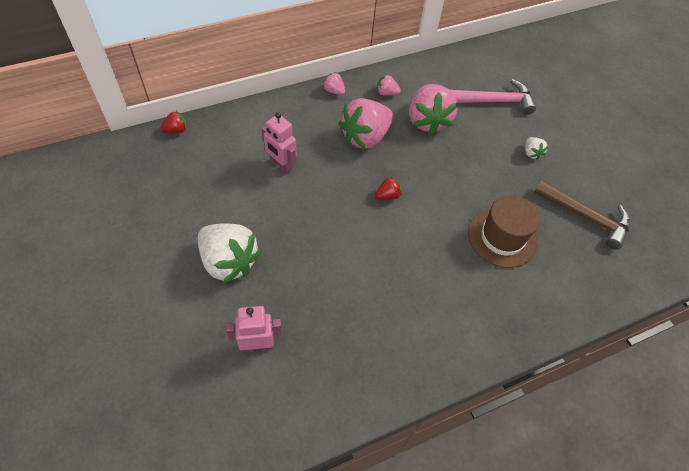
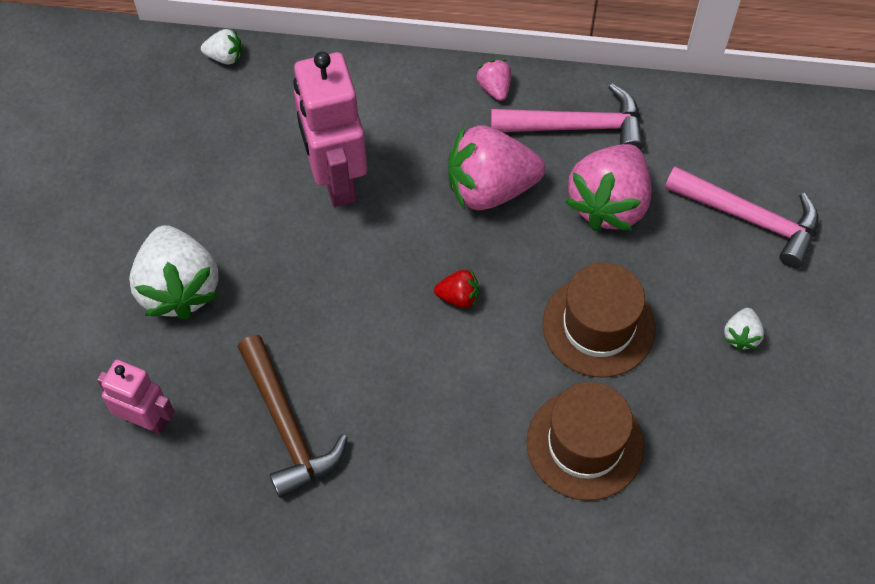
camera: 35 degrees right, 5 degrees up
(176, 130) = (225, 56): red strawberry -> white strawberry
(281, 166) = (335, 178): pink robot -> pink robot, size x1.69
(386, 93) = (576, 126): pink strawberry -> pink hammer
(465, 178) = (598, 326): none -> brown hat
(585, 217) = (747, 480): brown hammer -> brown hammer (287, 426)

